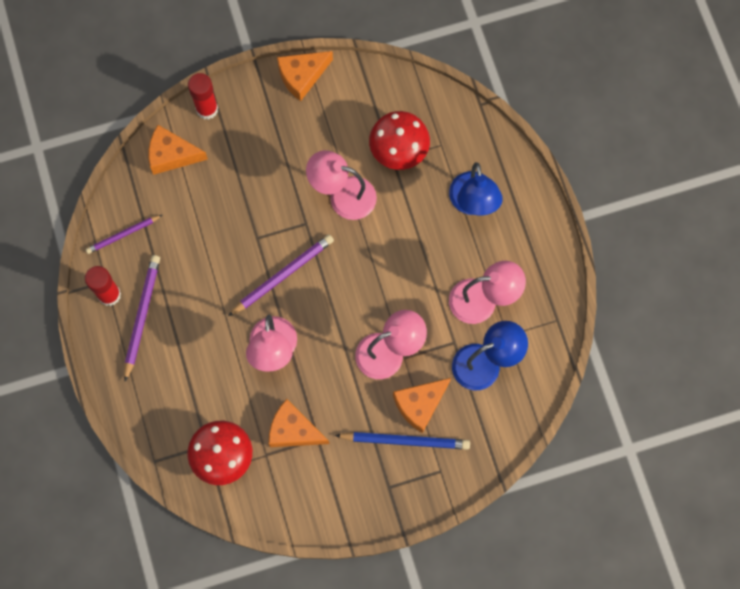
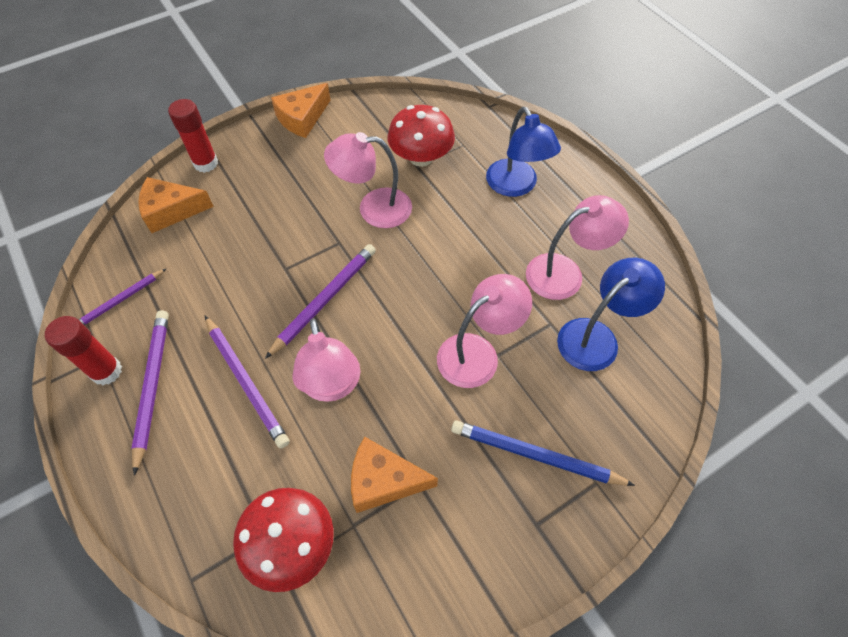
camera: 15 degrees left, 15 degrees down
(210, 330) = (246, 382): none -> purple pencil
(405, 441) = (535, 455): blue pencil -> blue pencil turned 150 degrees counterclockwise
(420, 404) = (537, 405): orange cheese -> none

